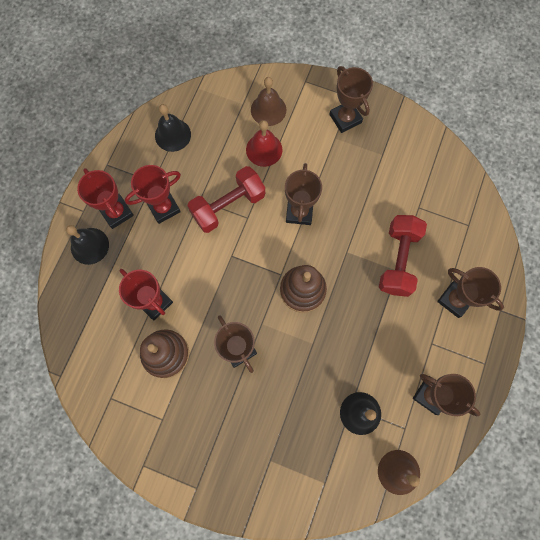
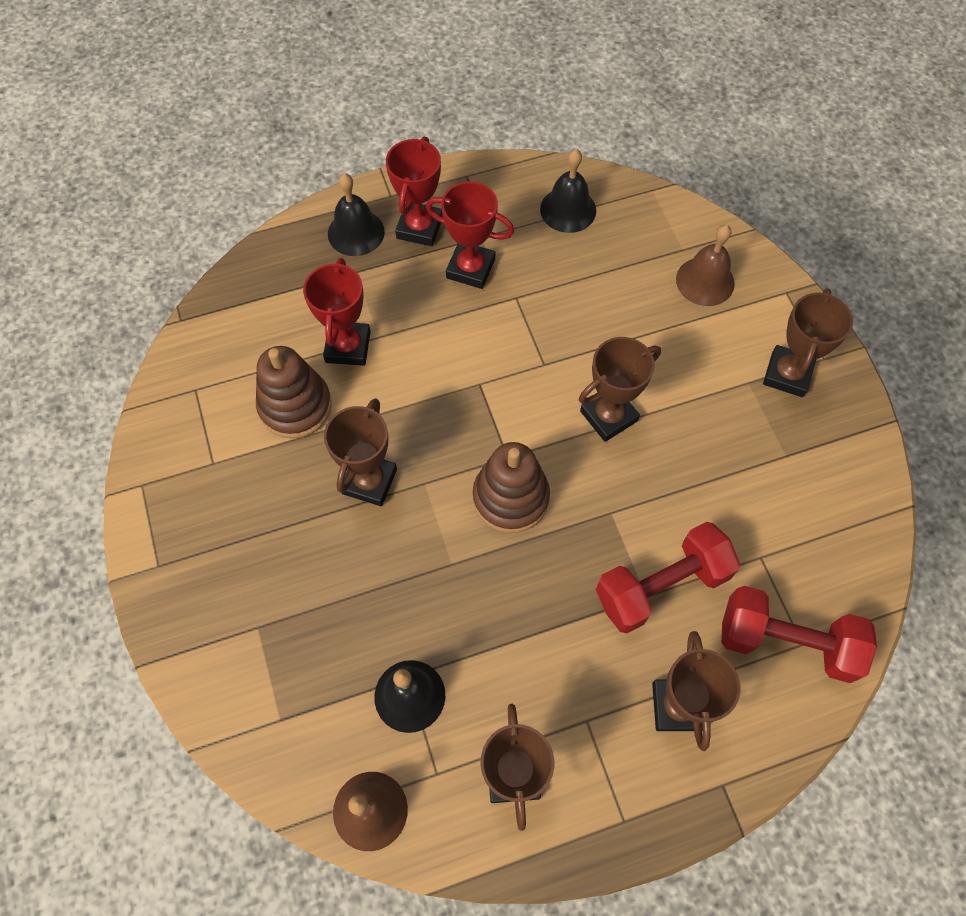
camera: 50 degrees right, 10 degrees down
(228, 206) = (539, 332): red dumbbell -> red dumbbell (786, 641)
(264, 149) = (649, 315): red bell -> none

